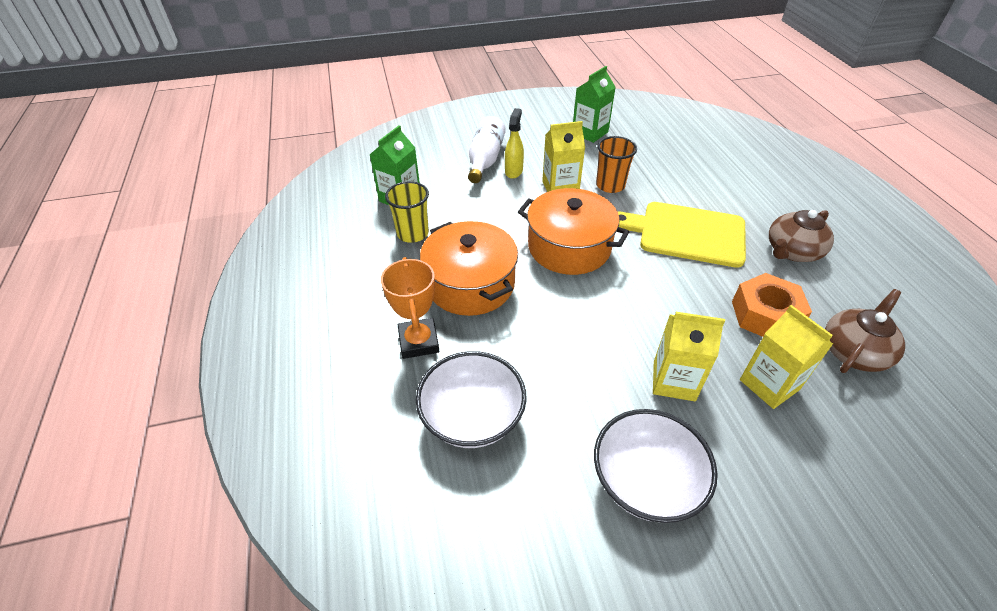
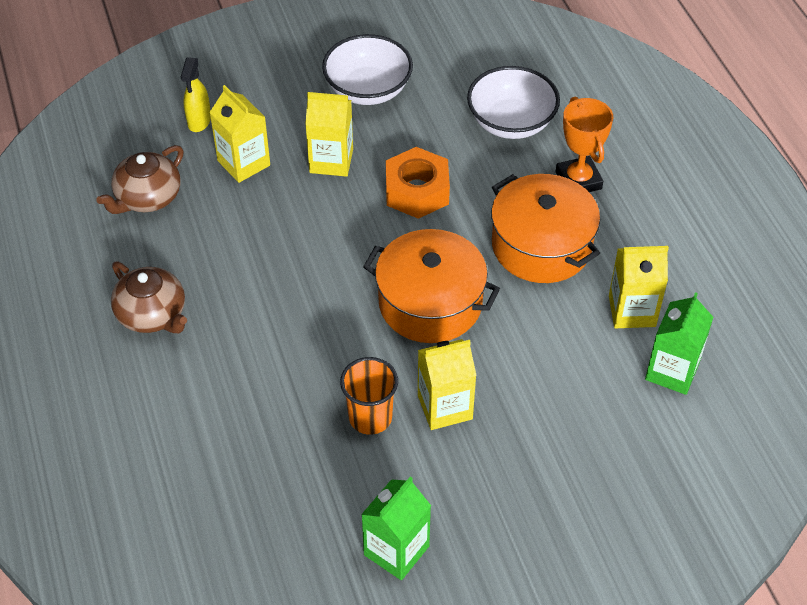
camera: 175 degrees right, 5 degrees up
(412, 233) = (632, 311): yellow cup -> yellow carton
(485, 159) = (568, 463): white bottle -> none
(513, 171) = (518, 438): yellow spray bottle -> yellow spray bottle (199, 121)
(686, 233) = (278, 334): yellow cutting board -> none
(765, 315) = (220, 230): orange nut -> orange nut (417, 191)
(792, 251) = (152, 314): brown teapot -> brown teapot turned 90 degrees clockwise

